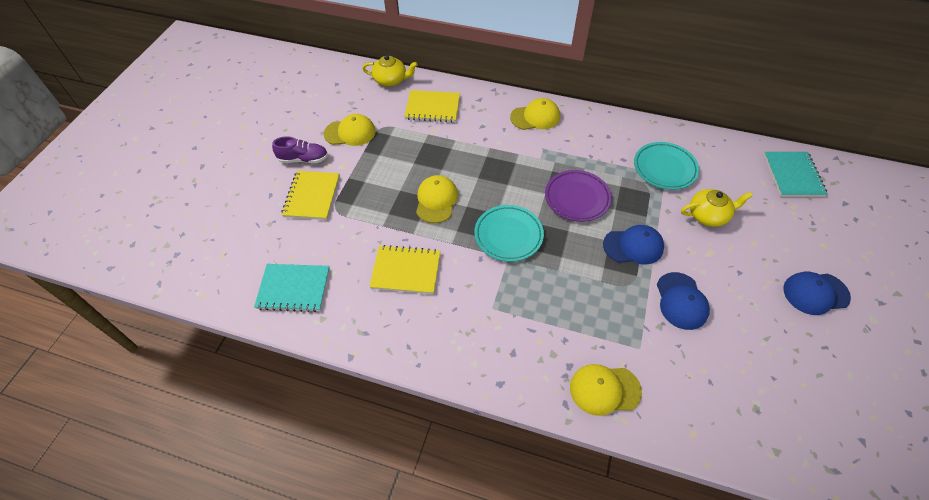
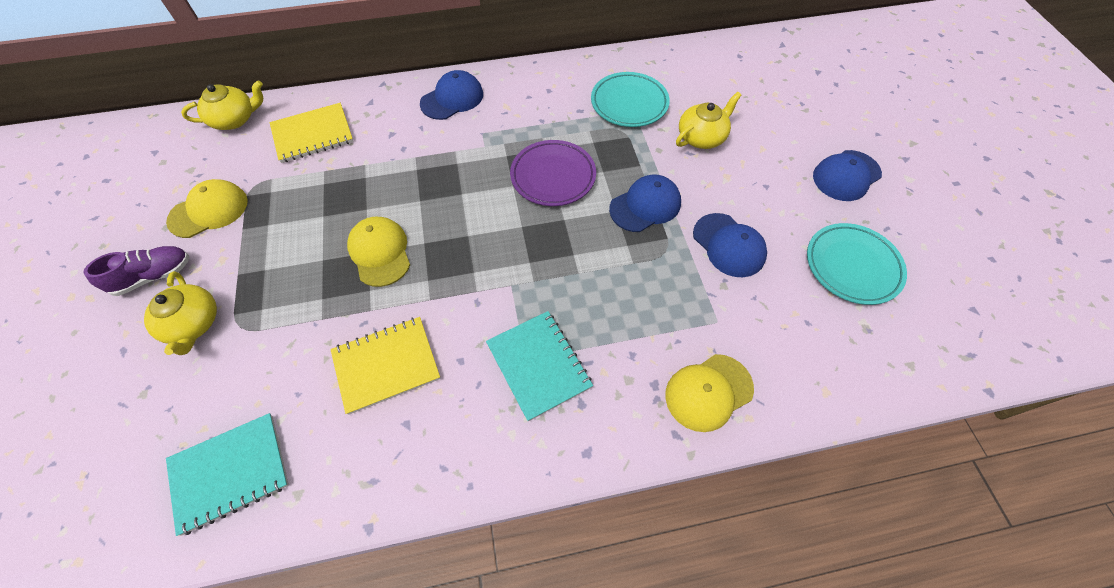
camera: 30 degrees left, 5 degrees up
(312, 196) = (193, 324): yellow notebook -> yellow teapot
(508, 235) = (496, 257): turquoise plate -> turquoise plate (852, 266)
(535, 117) = (452, 99): yellow cap -> blue cap
(793, 175) = (756, 62): turquoise notebook -> turquoise notebook (538, 365)

